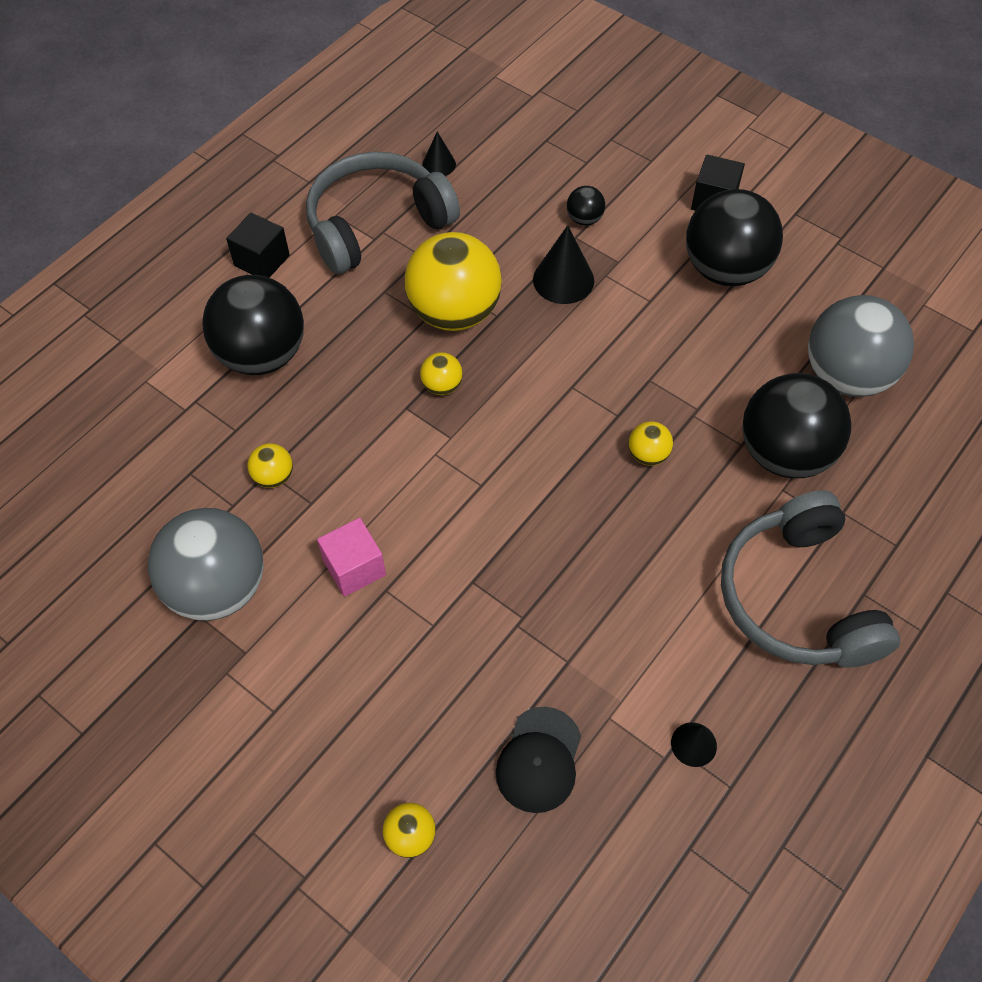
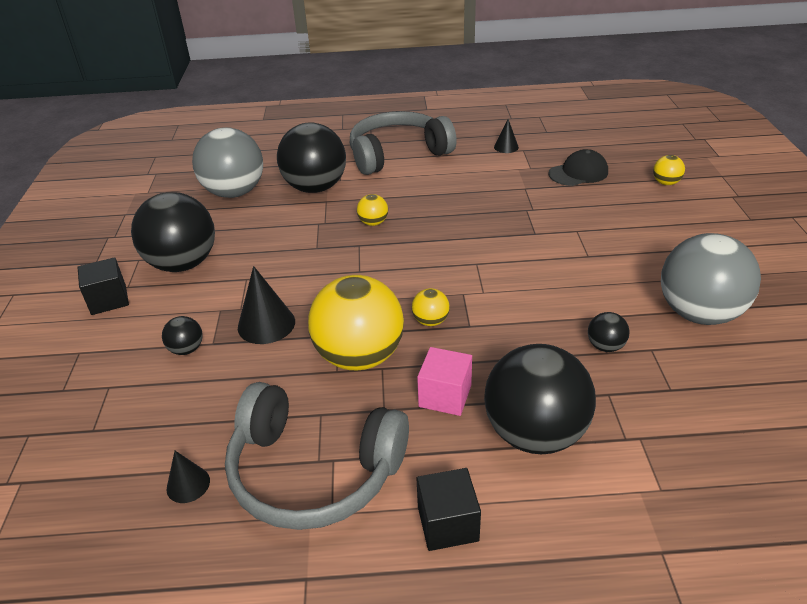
camera: 130 degrees left, 20 degrees down
(273, 477) = (605, 346): yellow ball -> black ball
(354, 568) = (596, 273): pink cube -> pink cube (445, 396)
(797, 598) = (397, 154): grey headphones -> grey headphones turned 150 degrees counterclockwise

